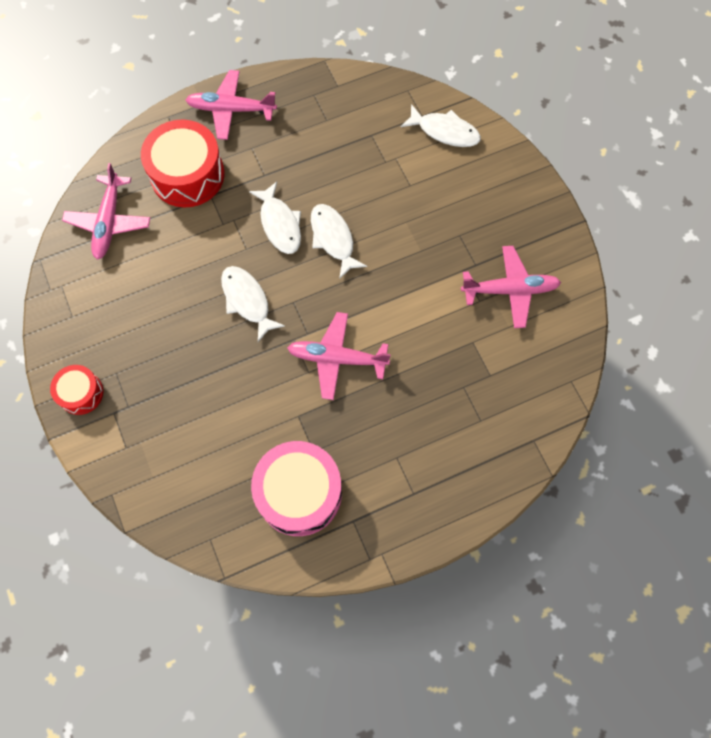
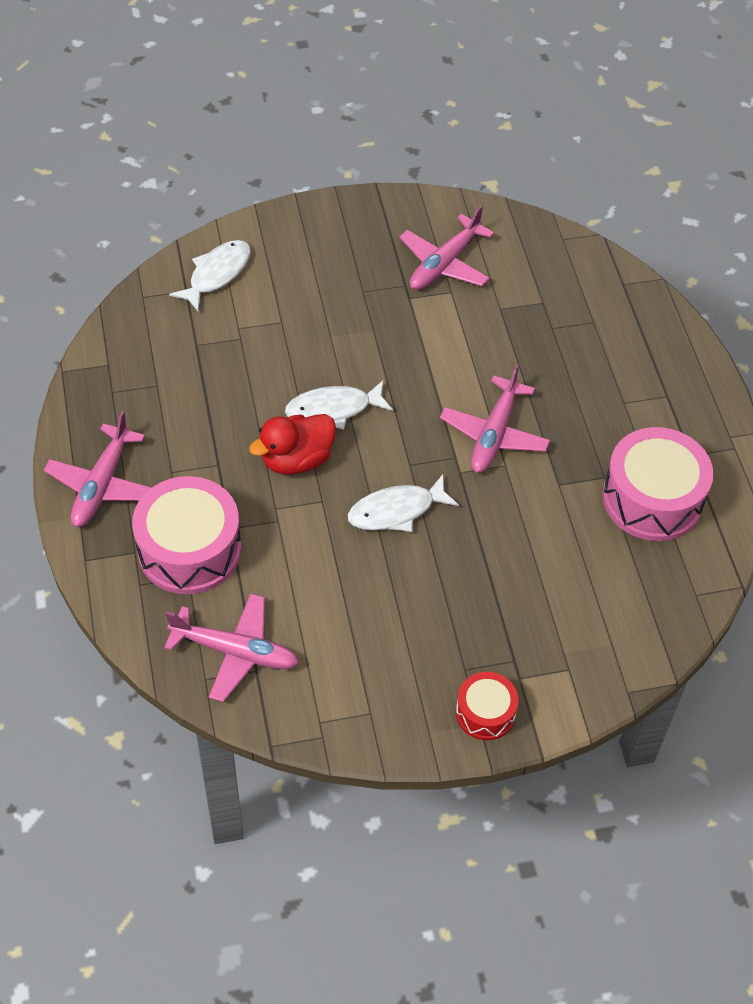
camera: 80 degrees left, 15 degrees down
(187, 175) = (189, 549): red drum -> pink drum
(280, 224) = (296, 460): white fish -> red duck
(509, 290) = (444, 263): pink plane -> pink plane turned 150 degrees counterclockwise

